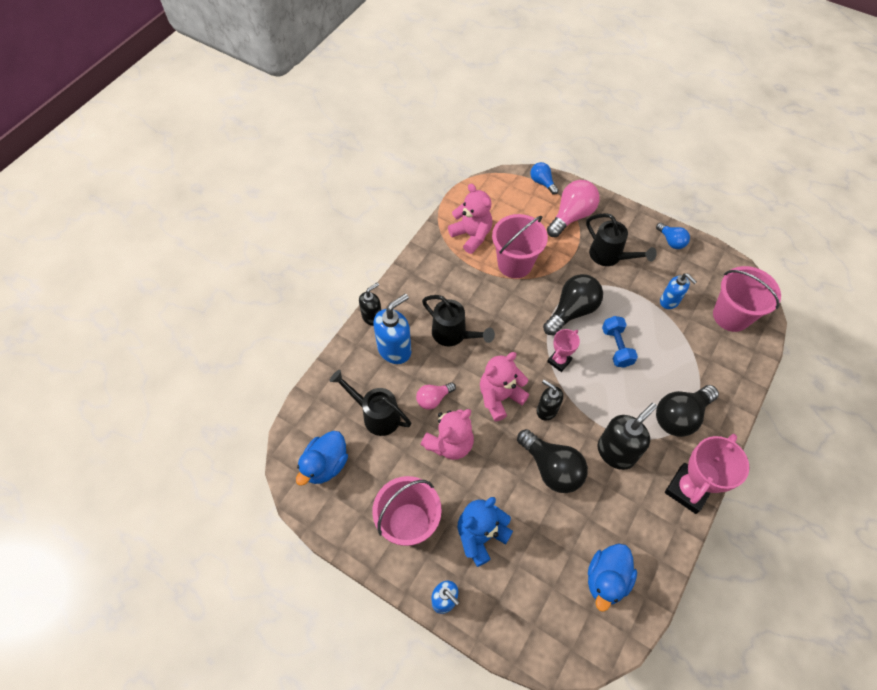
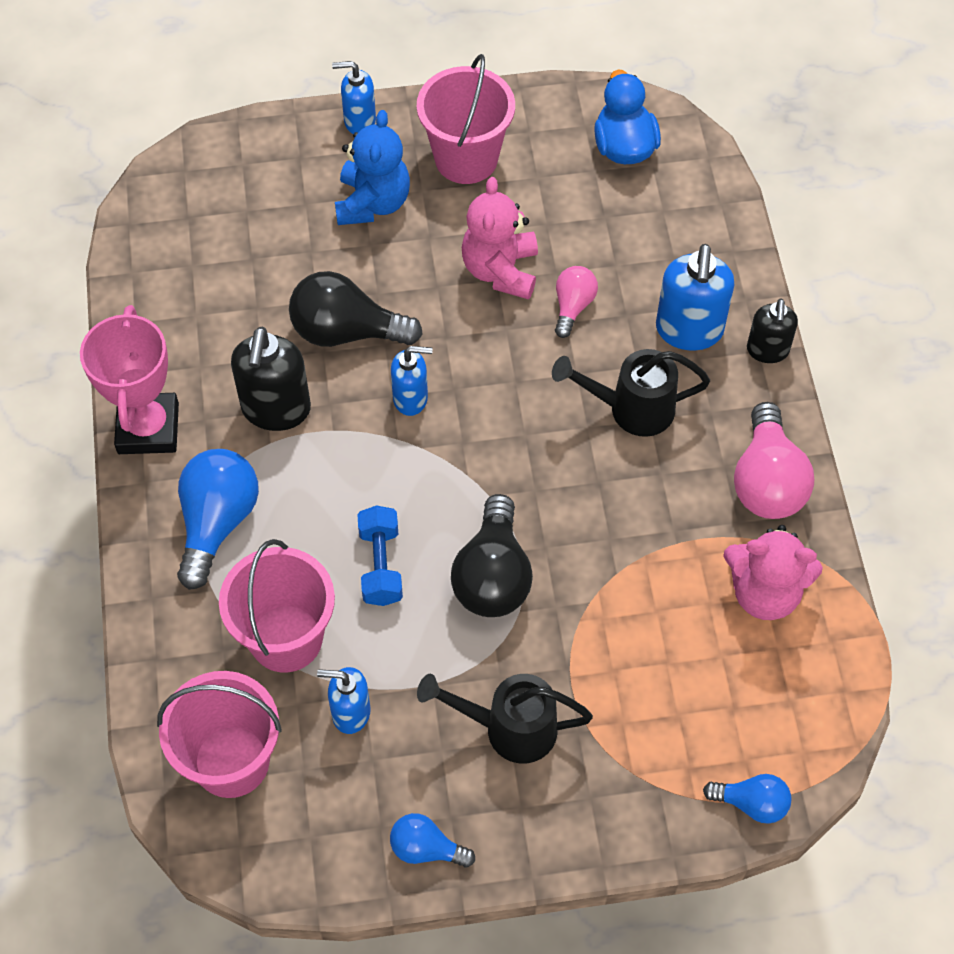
camera: 140 degrees right, 0 degrees up
(376, 415) = (624, 237): black watering can -> none
(500, 397) = (488, 370): pink teddy bear -> none
(515, 264) = (649, 593): pink bucket -> pink bucket (286, 638)
(546, 410) = (411, 398): black soap dispenser -> blue soap dispenser
(559, 361) = (449, 480): pink trophy -> none
(571, 216) = (638, 765): pink light bulb -> pink light bulb (767, 481)
(606, 579) = (190, 259): blue duck -> none
(616, 347) = (381, 565): blue dumbbell -> blue dumbbell turned 45 degrees clockwise
(680, 416) = (217, 522): black light bulb -> blue light bulb

